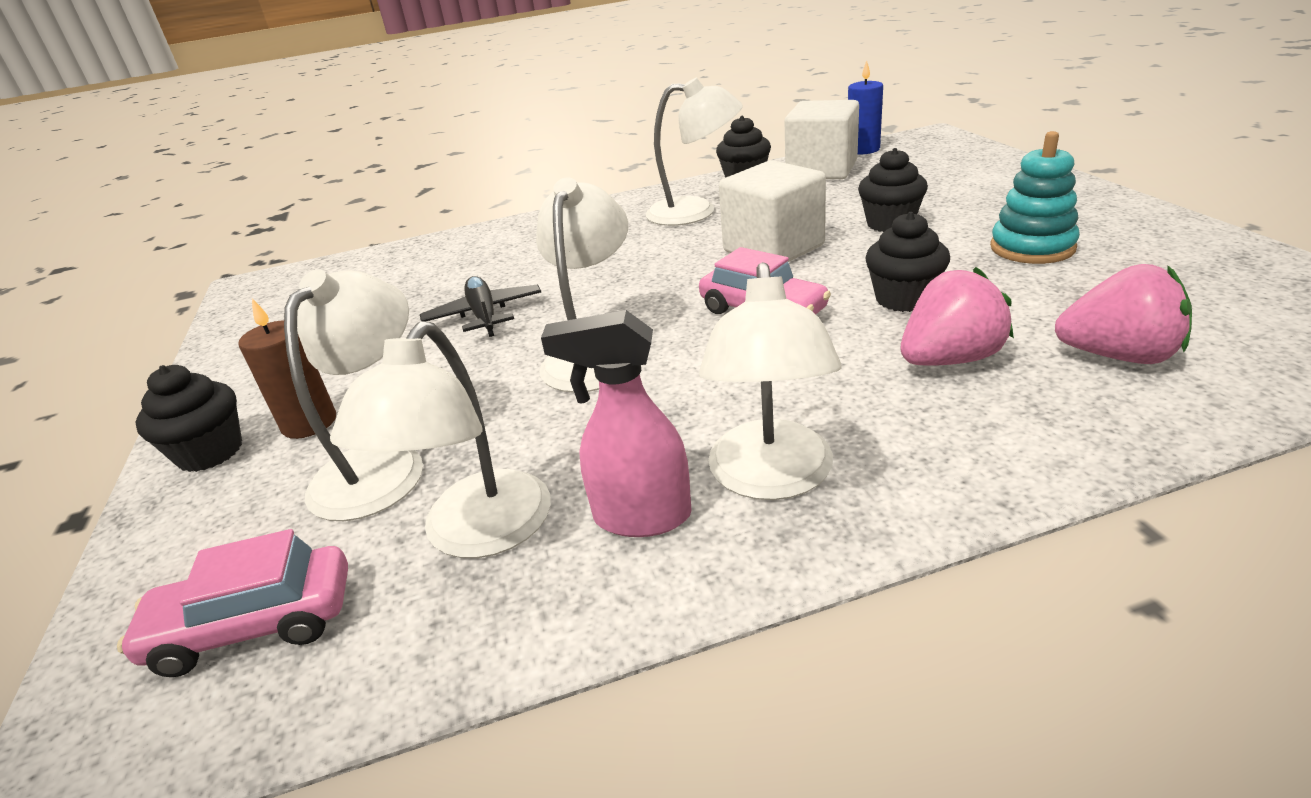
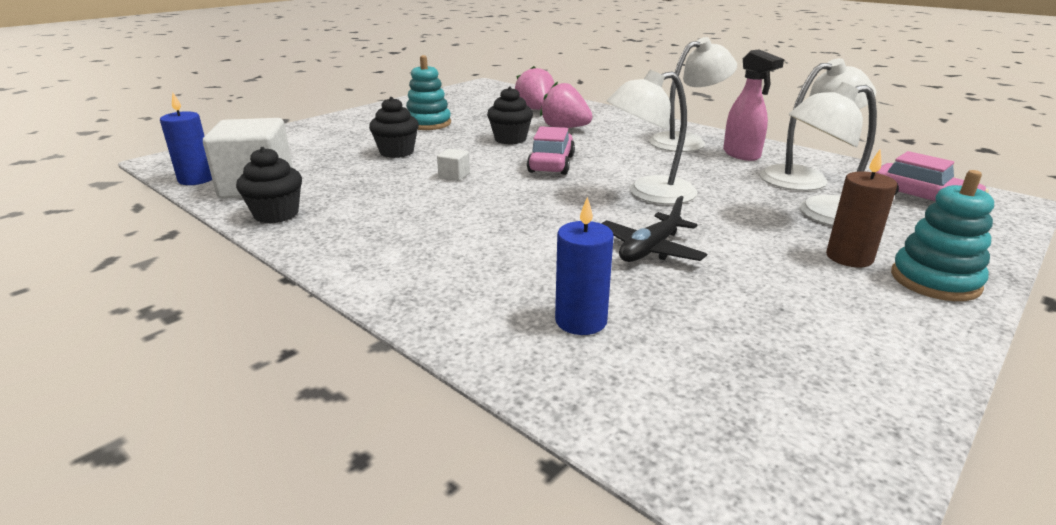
camera: 125 degrees left, 5 degrees down
(210, 452) = (935, 281): black cupcake -> turquoise stacking toy
(446, 265) = (581, 321): none -> blue candle
(696, 212) = (377, 218): white lamp -> none
(773, 248) = (454, 176): white cube -> white cube, size x0.41

